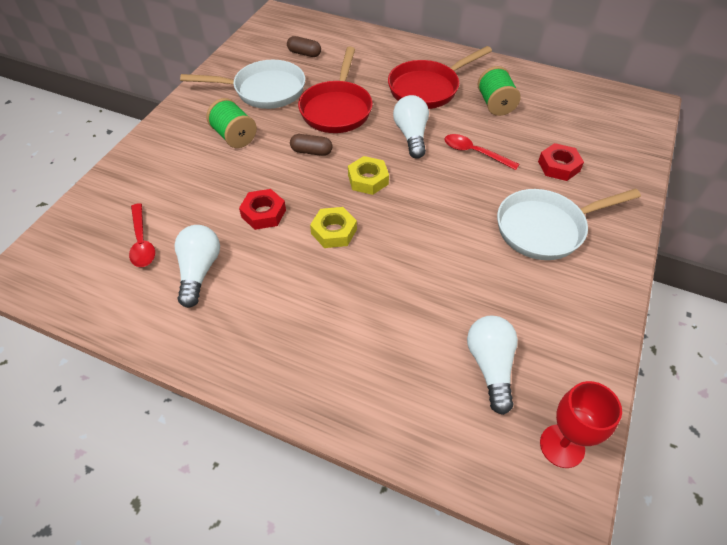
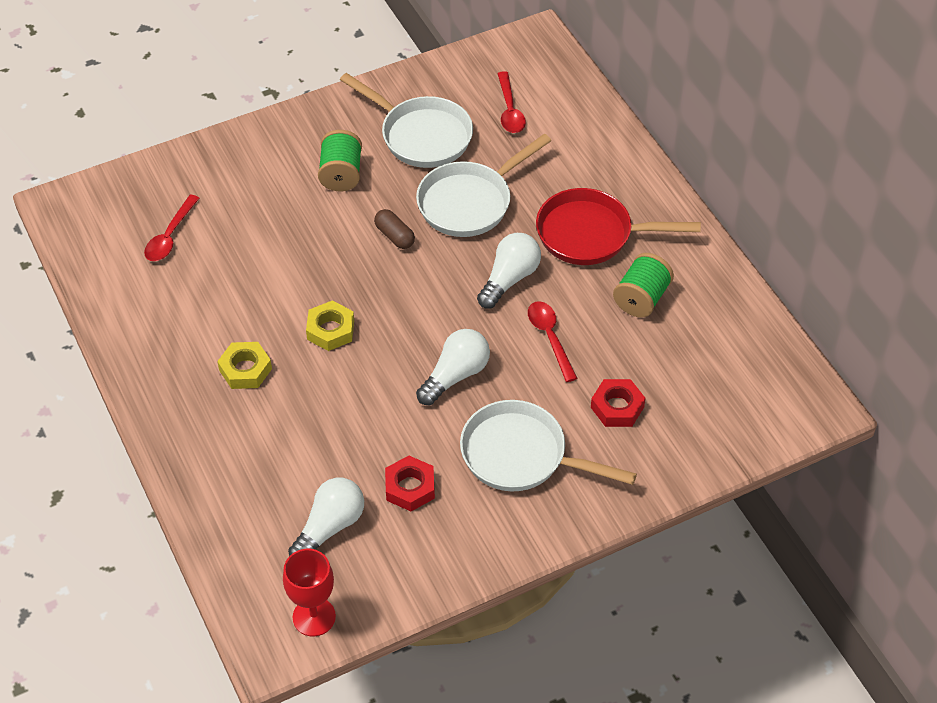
camera: 40 degrees right, 0 degrees up
(199, 271) = (190, 293): white light bulb -> white light bulb (455, 375)
(263, 213) = (290, 273): red nut -> red nut (410, 487)
(304, 53) = (510, 110): brown capsule -> red spoon
(337, 109) = (470, 202): red pan -> white pan
(368, 179) = (415, 299): yellow nut -> yellow nut (245, 369)

